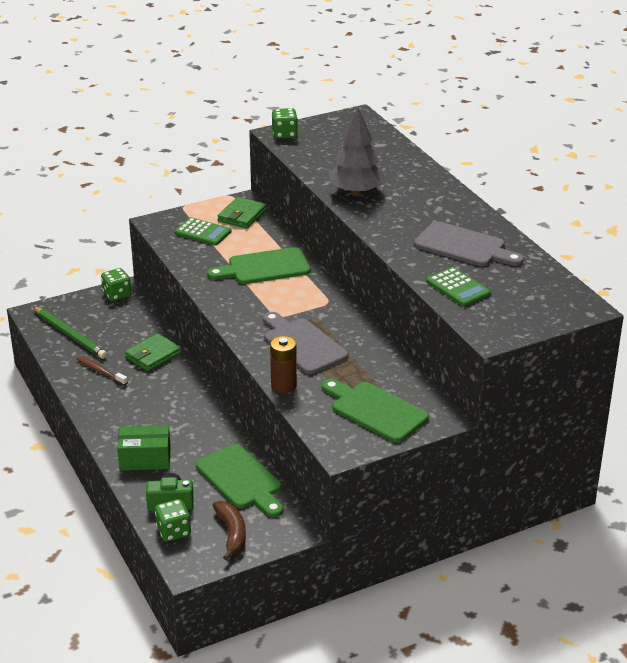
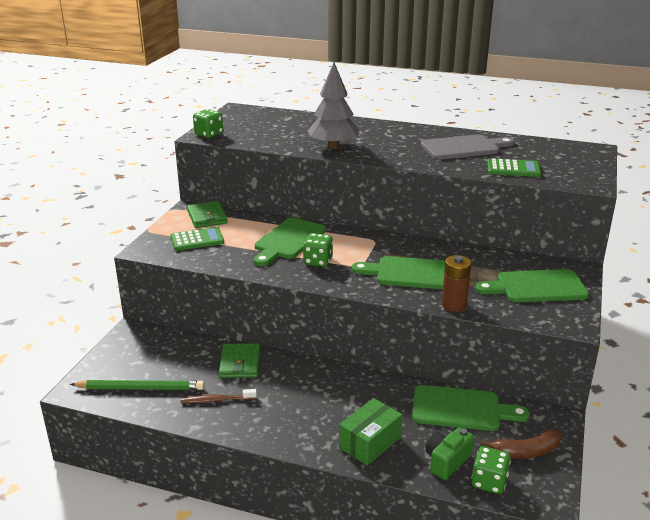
camera: 45 degrees left, 5 degrees down
(117, 294) = (132, 337): green dice -> green dice (318, 261)
(231, 533) = (526, 451): brown banana -> brown banana turned 135 degrees clockwise
(302, 344) = (411, 273): grey cutting board -> green cutting board

